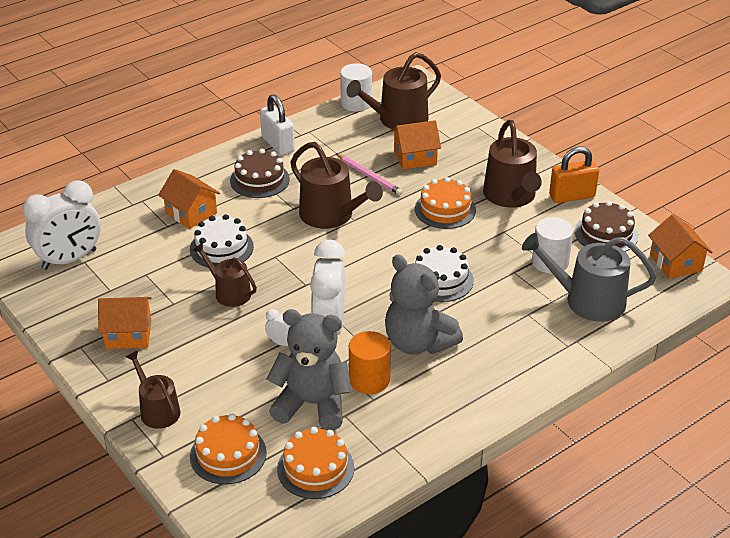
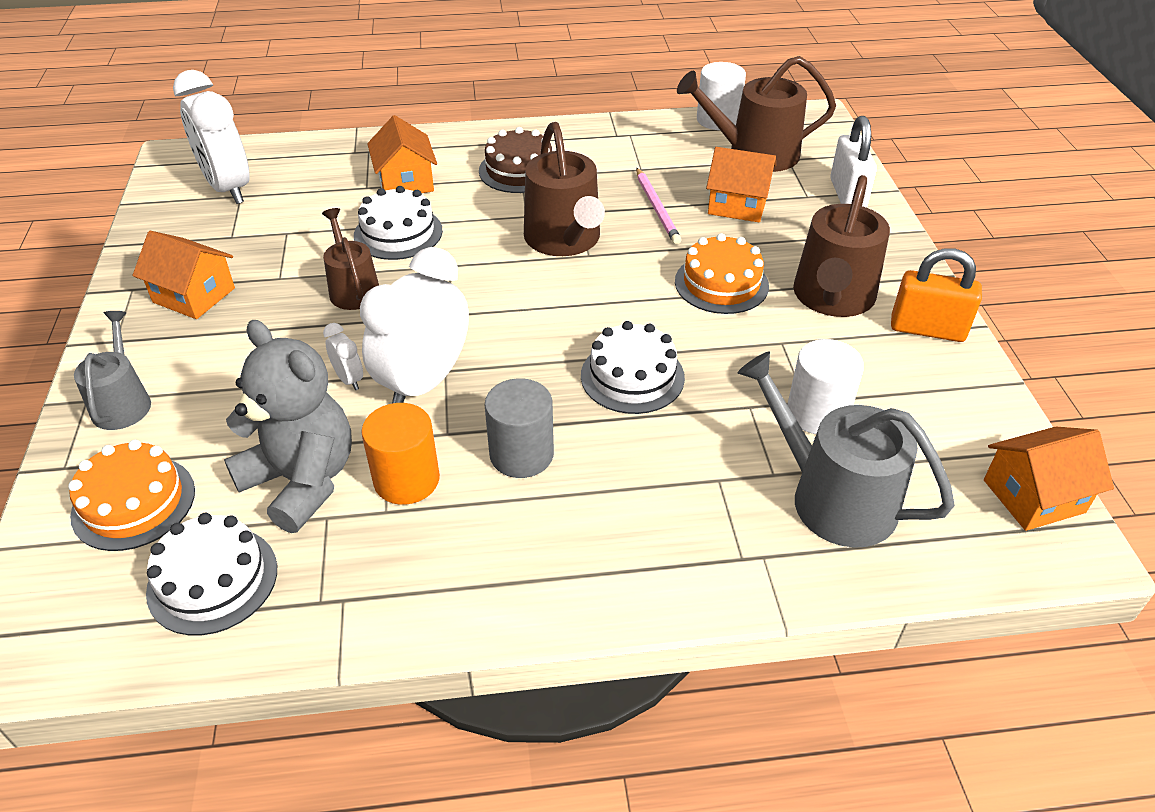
camera: 30 degrees right, 5 degrees up
(69, 260) = (228, 188): white clock -> white clock turned 60 degrees clockwise
(157, 410) = (123, 402): brown watering can -> grey watering can
(278, 144) = (579, 138): white padlock -> white padlock (847, 194)
(315, 468) = (213, 580): orange cake -> white cake
(418, 342) = (521, 454): grey teddy bear -> grey cylinder
(606, 234) = (942, 404): brown cake -> none
(675, 263) = (1033, 496): orange house -> orange house turned 60 degrees clockwise

